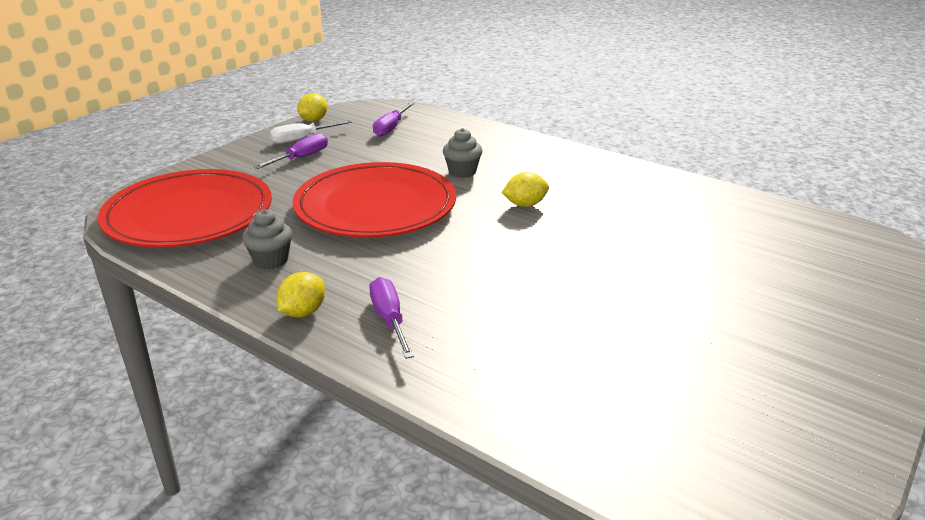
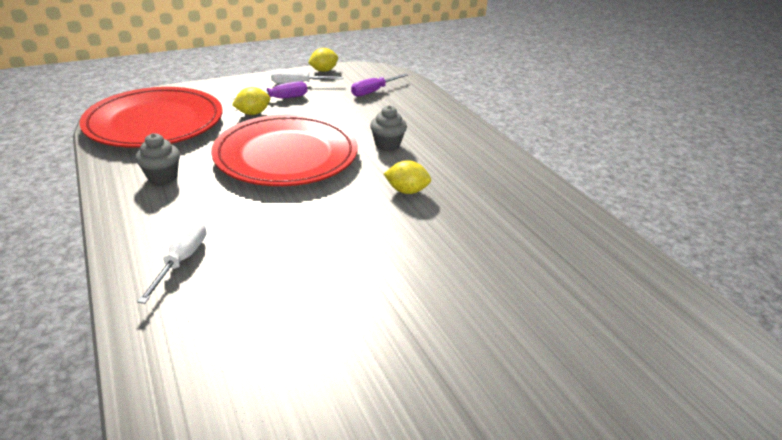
camera: 25 degrees right, 5 degrees up
(303, 312) = (132, 229): yellow lemon -> yellow lemon (253, 113)
(389, 319) = (182, 260): purple screwdriver -> white screwdriver

